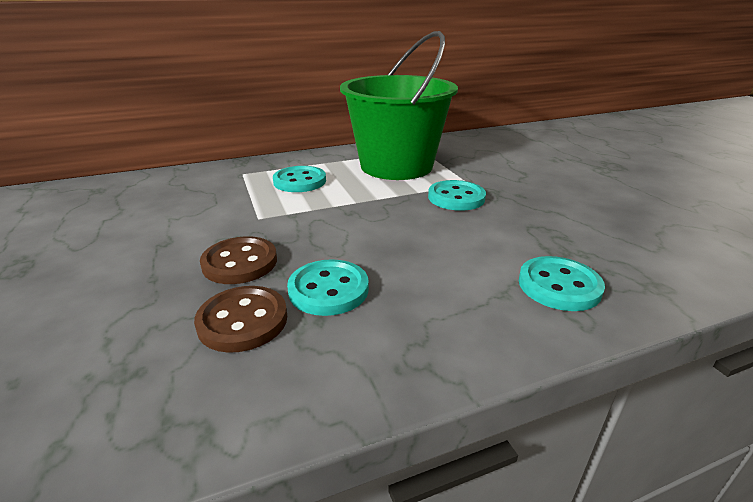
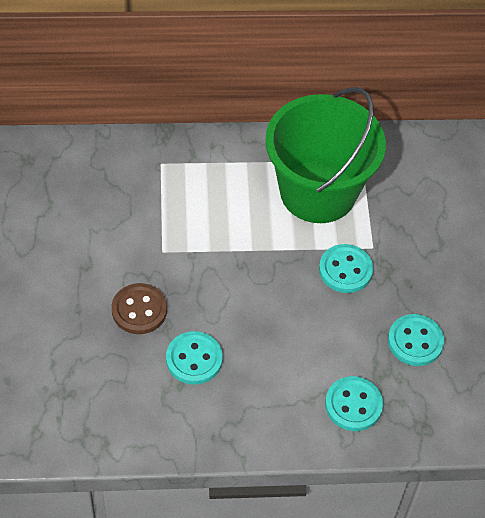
camera: 15 degrees right, 25 degrees up
(243, 321) = (133, 371): brown button -> none
(299, 181) = (212, 196): turquoise button -> turquoise button (415, 341)

